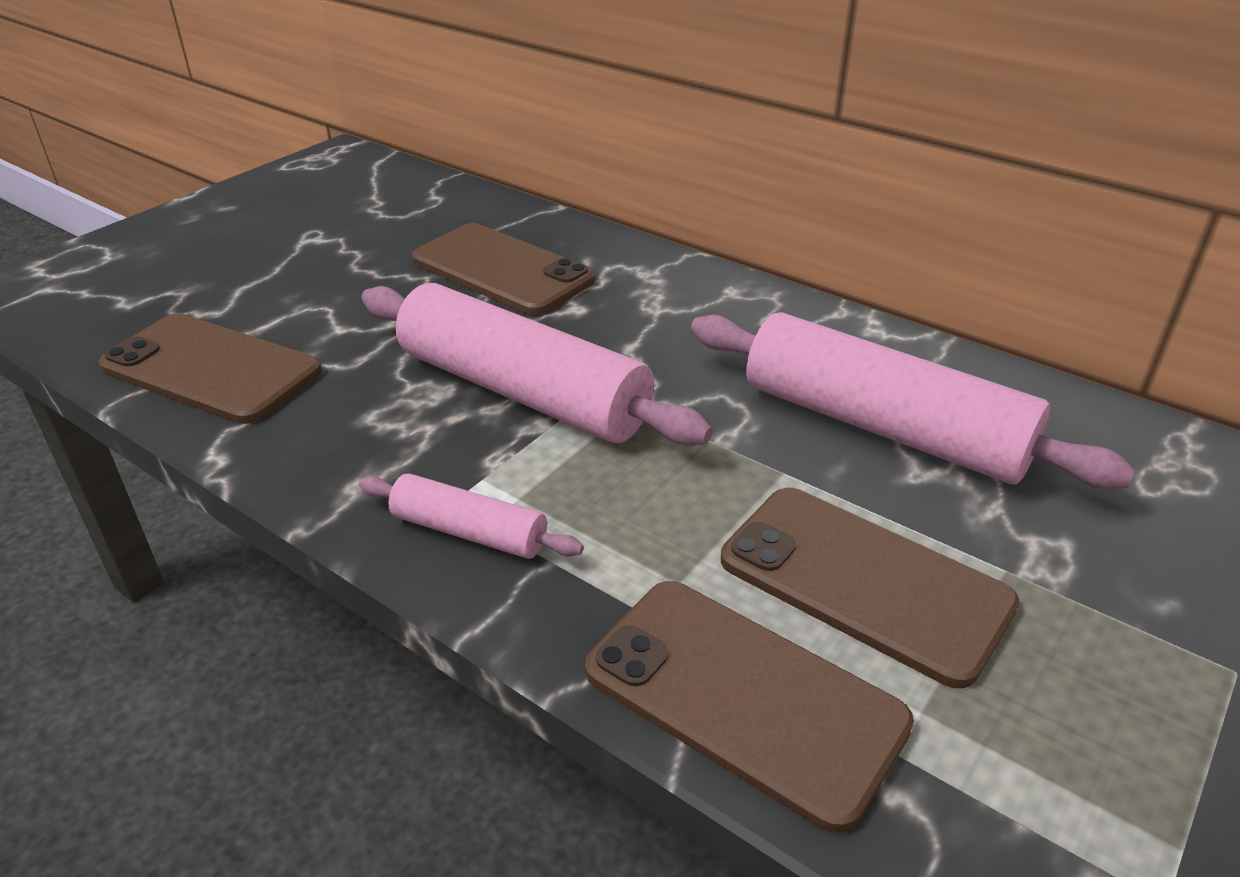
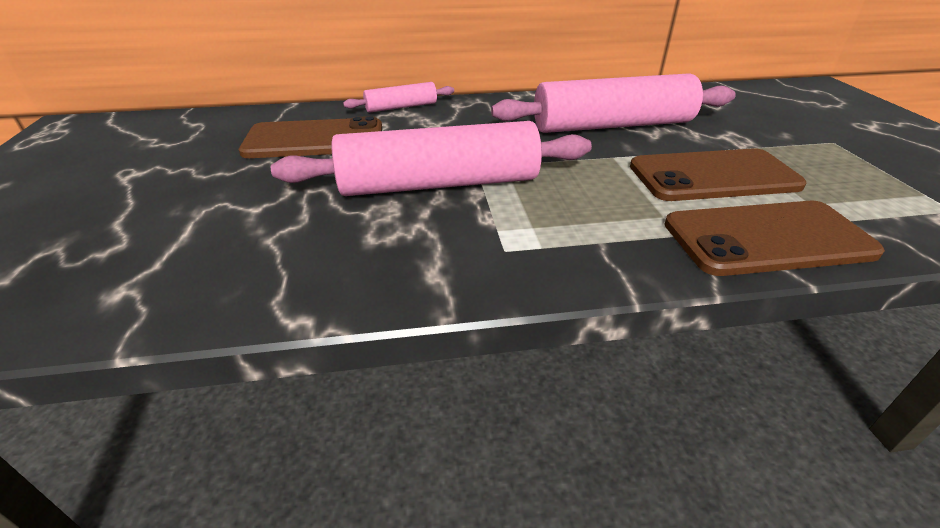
camera: 45 degrees left, 0 degrees up
(211, 369) = (185, 277): brown phone -> none
(469, 531) = (540, 255): pink rolling pin -> pink rolling pin (401, 107)

